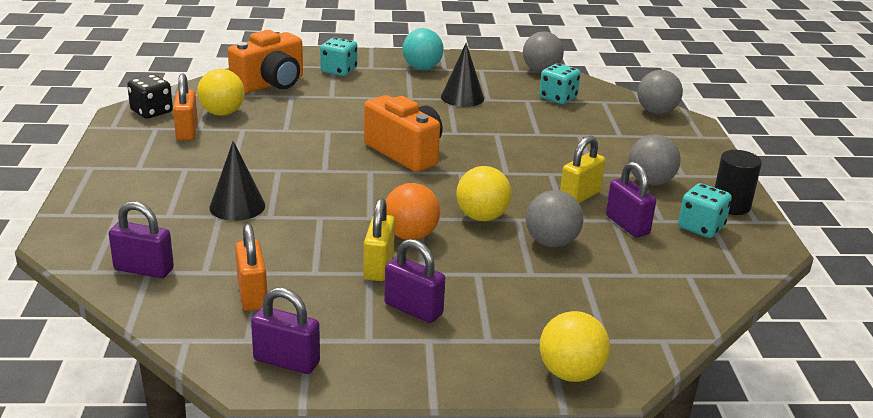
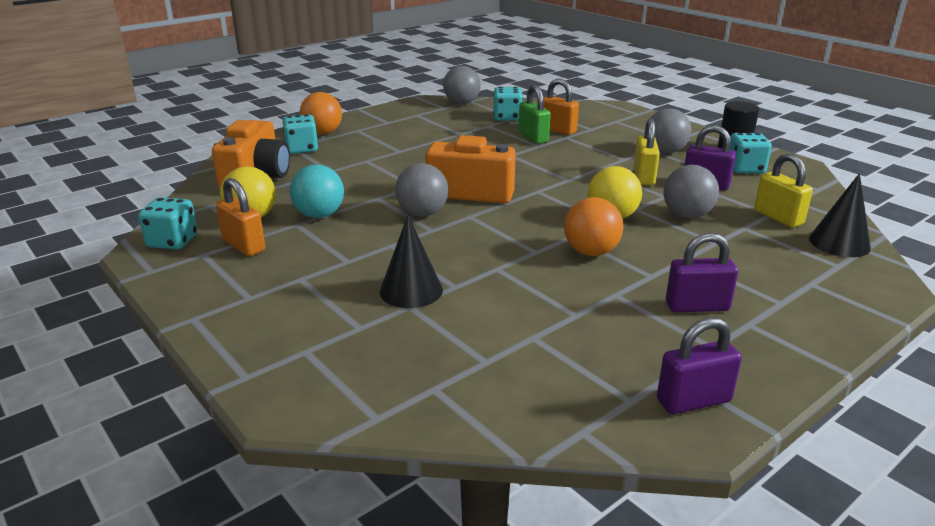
camera: 35 degrees left, 0 degrees up
(144, 269) = (426, 389): purple padlock -> none
(151, 112) = (172, 241): black dice -> turquoise dice
(252, 295) = (564, 360): orange padlock -> orange padlock (557, 130)
(376, 62) = (323, 133): none -> orange ball
(378, 267) = (613, 286): yellow padlock -> yellow padlock (778, 217)
(422, 68) = (369, 127): turquoise ball -> turquoise ball (319, 215)
(462, 97) = (439, 138): black cone -> black cone (839, 243)
(546, 125) = (533, 137): none -> green padlock
(570, 373) = (866, 299): yellow ball -> none
(656, 112) = (584, 107): grey ball -> grey ball (422, 213)

